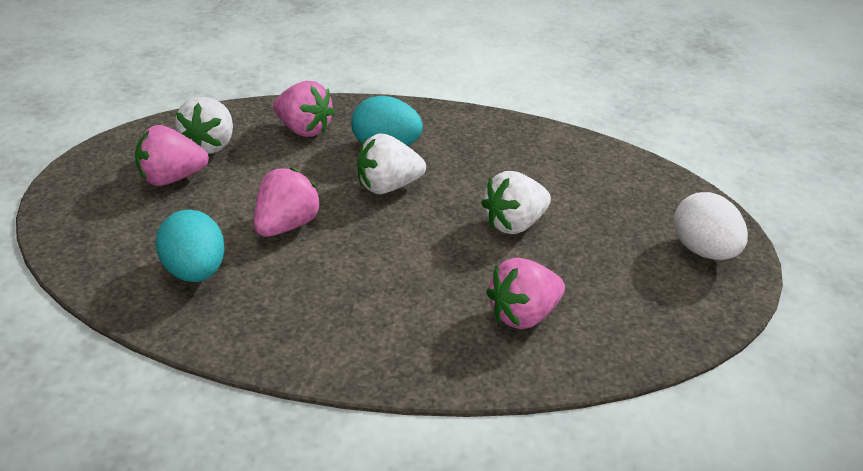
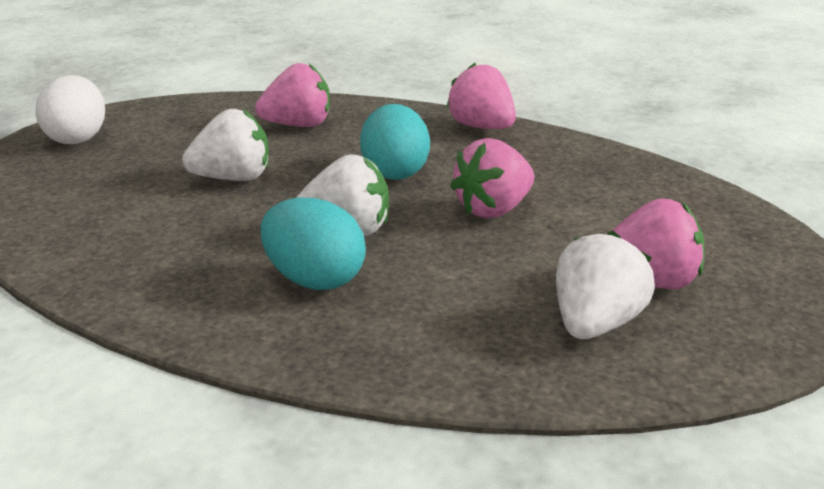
camera: 160 degrees left, 10 degrees down
(195, 271) = (600, 186): turquoise egg -> turquoise egg (395, 172)
(304, 129) = (430, 328): pink strawberry -> pink strawberry (482, 127)

